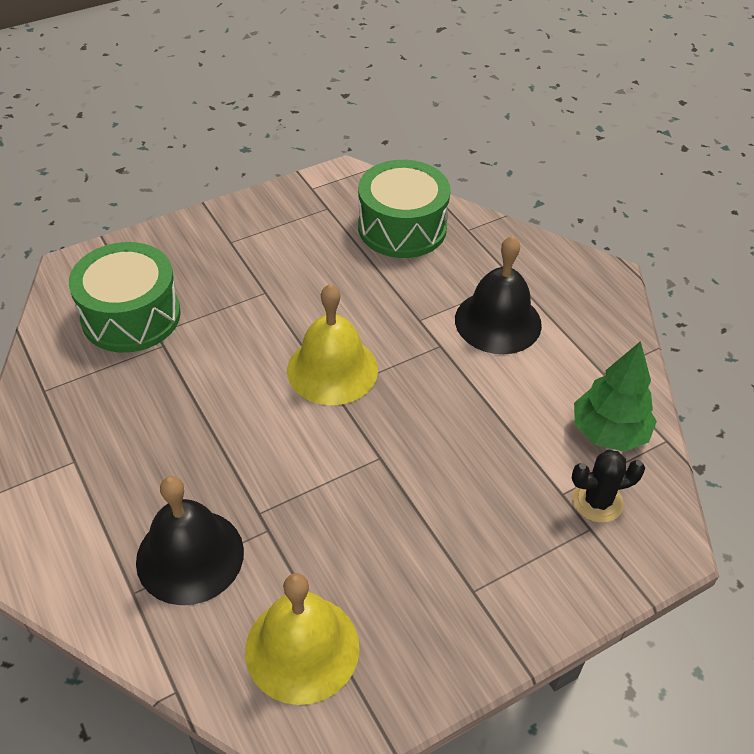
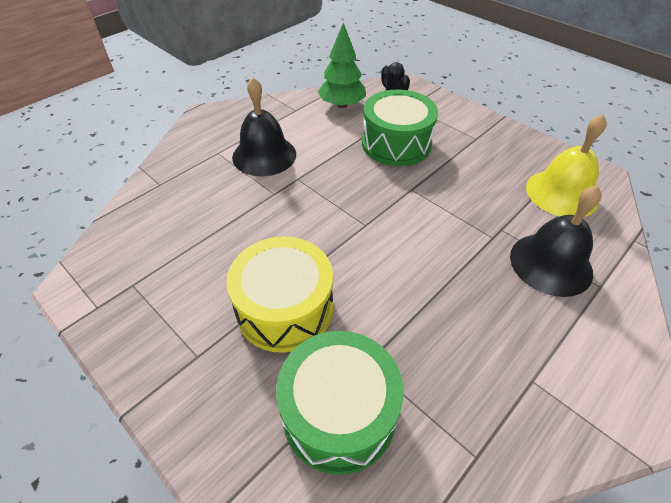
camera: 105 degrees left, 0 degrees up
(250, 301) = (285, 308): none -> yellow drum
(332, 369) = (345, 230): yellow bell -> none
(402, 227) = (160, 223): green drum -> green drum (396, 144)

